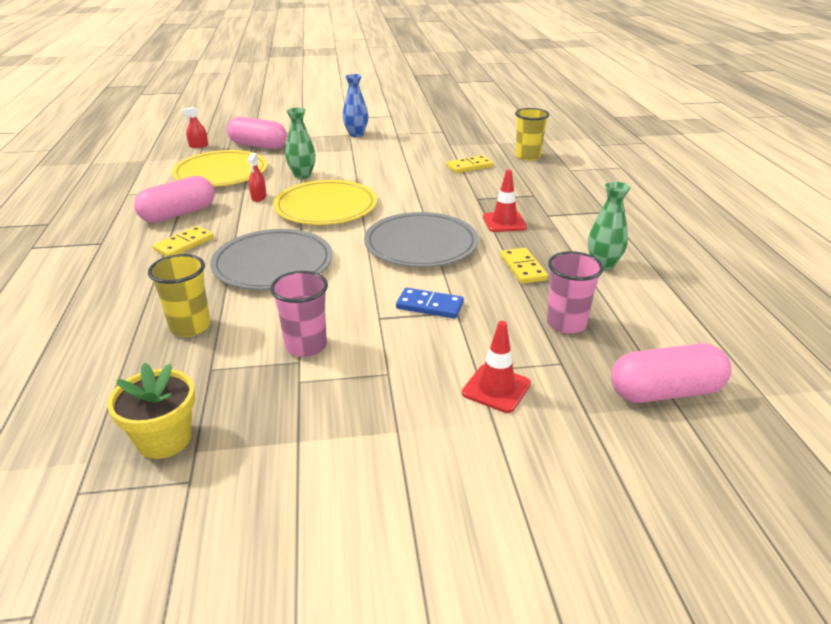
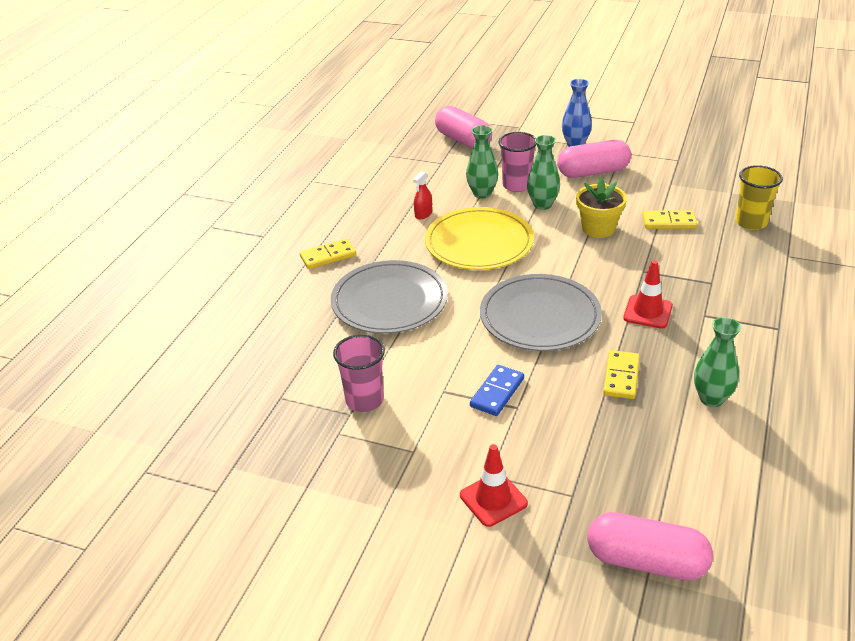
camera: 30 degrees right, 5 degrees up
(164, 439) = (217, 450): yellow flower pot -> yellow flower pot (598, 228)
(178, 214) = (342, 217): pink capsule -> pink capsule (593, 172)
(190, 327) = (287, 350): yellow cup -> none
(198, 146) = (406, 128): red spray bottle -> none
(221, 173) = (407, 172): yellow plate -> none
(360, 173) = (542, 204): none -> green vase
(430, 306) = (497, 392): blue domino -> blue domino turned 75 degrees clockwise
(566, 324) = (612, 455): pink cup -> pink cup (517, 185)

